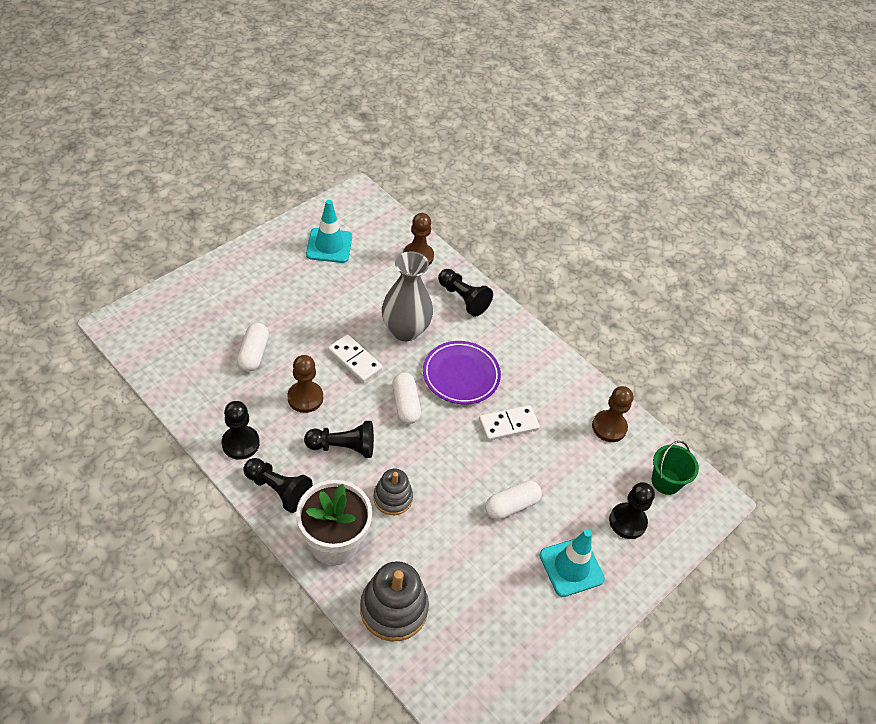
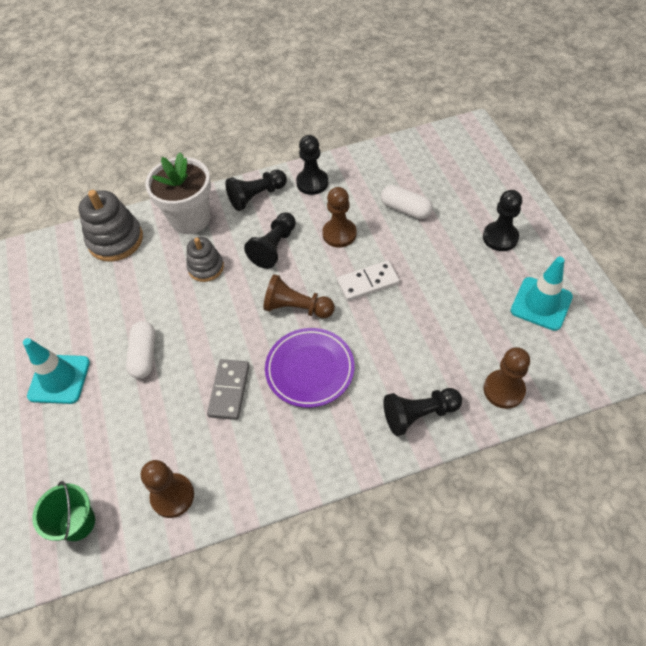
camera: 125 degrees right, 5 degrees up
(405, 330) = (391, 338): grey vase -> none
(405, 404) = (296, 308): white capsule -> brown pawn
(508, 424) = (229, 390): white domino -> grey domino
(627, 522) = (64, 454): black pawn -> black pawn (500, 237)

